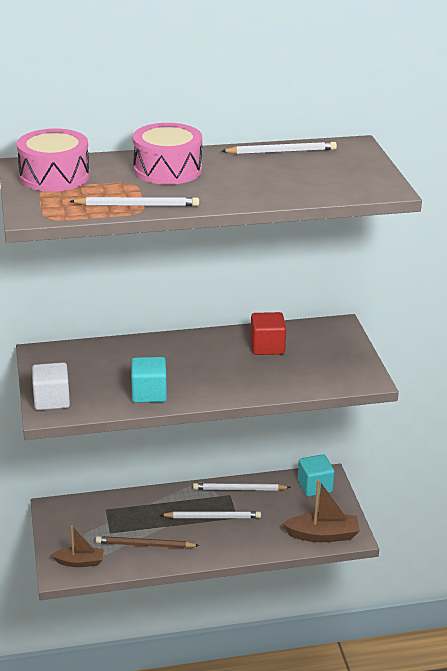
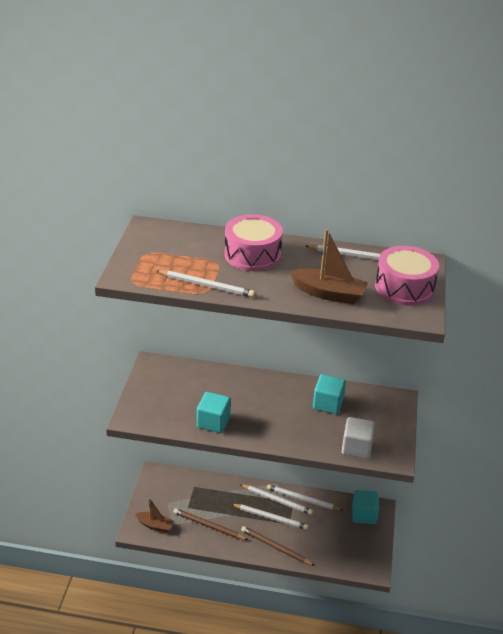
camera: 20 degrees right, 5 degrees up
(52, 400) = (139, 408): white cube -> white cube (356, 447)
(54, 176) = (162, 242): pink drum -> pink drum (404, 288)
(211, 498) = (277, 500): none -> white pencil
(234, 545) = (275, 547): none -> brown pencil
(267, 347) = (328, 404): red cube -> turquoise cube
(323, 535) = (349, 560): brown boat -> brown boat (328, 293)

